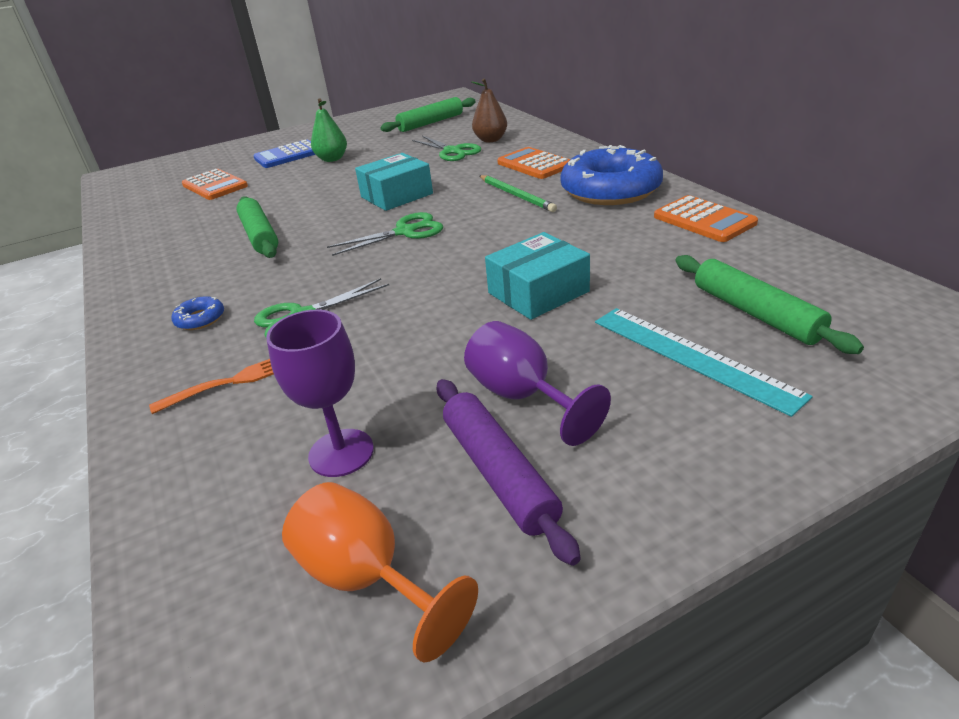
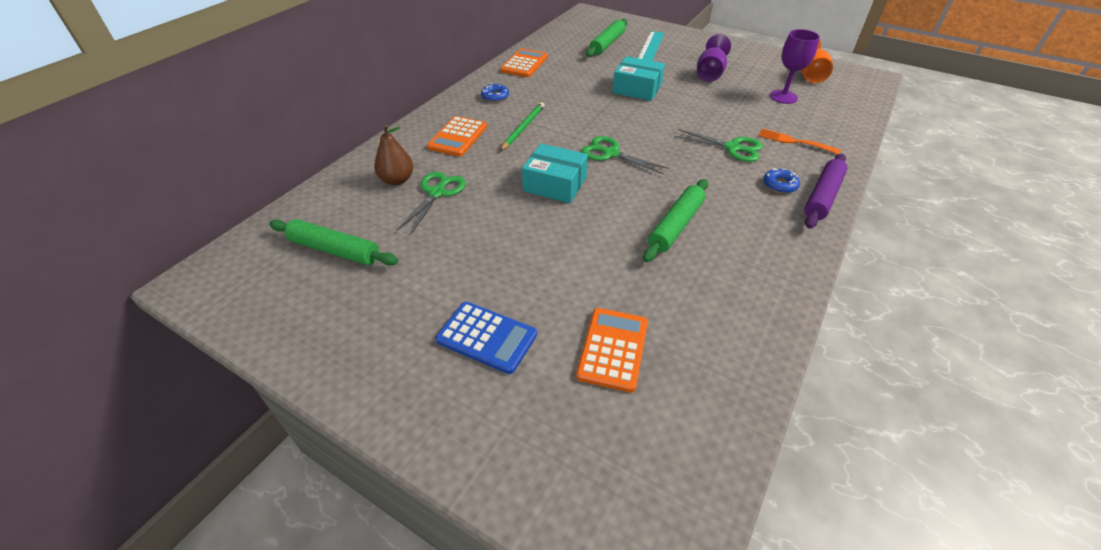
camera: 125 degrees left, 10 degrees up
(332, 159) = (486, 279): green pear -> none
(498, 473) = (748, 68): purple rolling pin -> purple rolling pin (822, 196)
(610, 190) = (495, 96): blue donut -> blue donut, size x0.40

